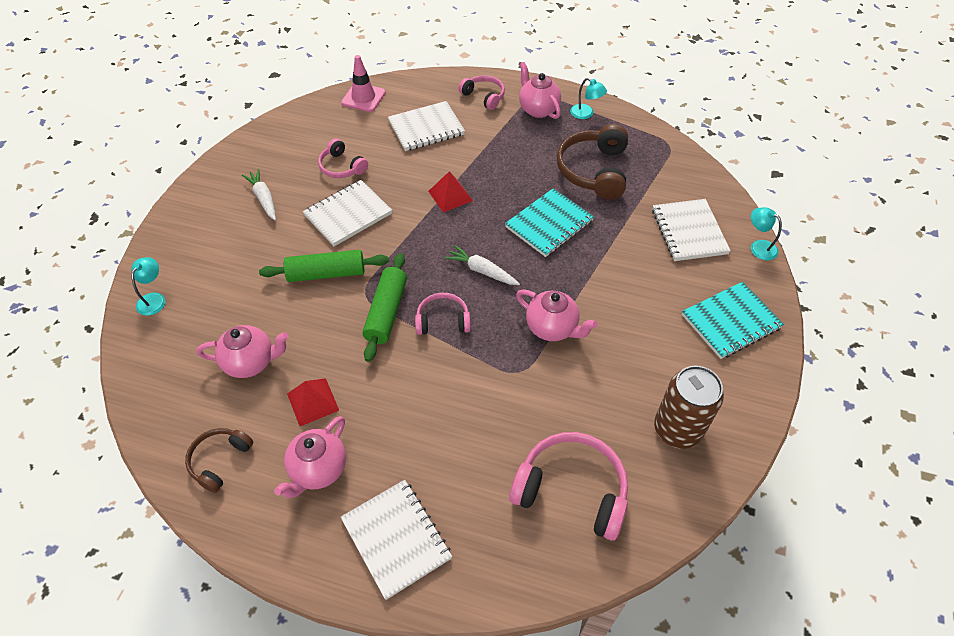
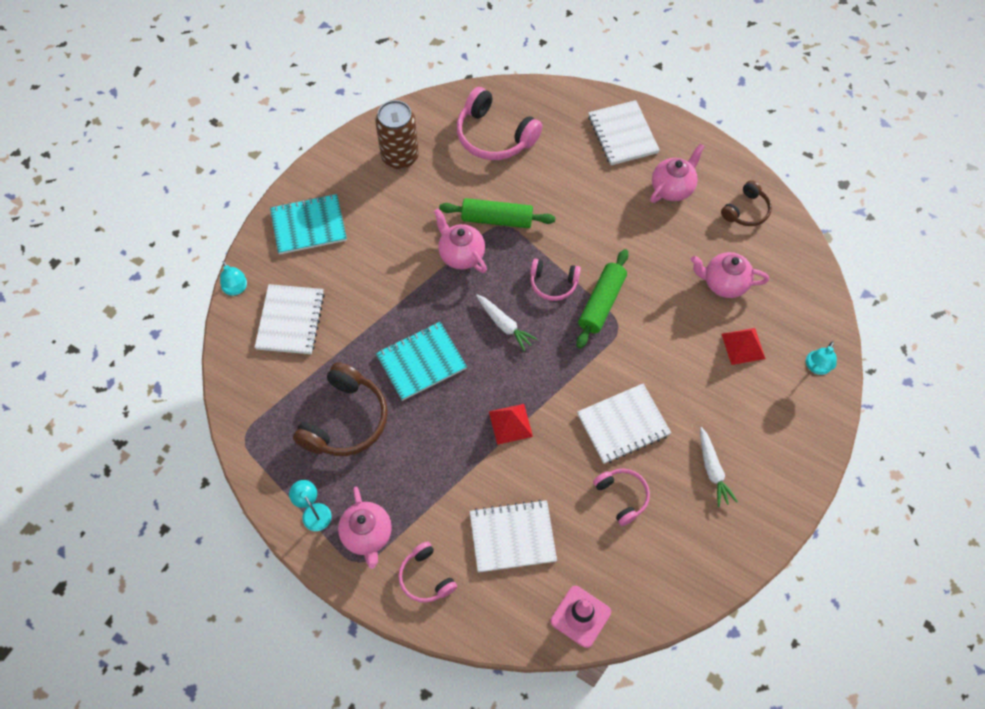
camera: 165 degrees left, 10 degrees up
(313, 401) = (673, 239): red pyramid -> red pyramid (743, 346)
(326, 273) = (652, 357): green rolling pin -> green rolling pin (497, 219)

